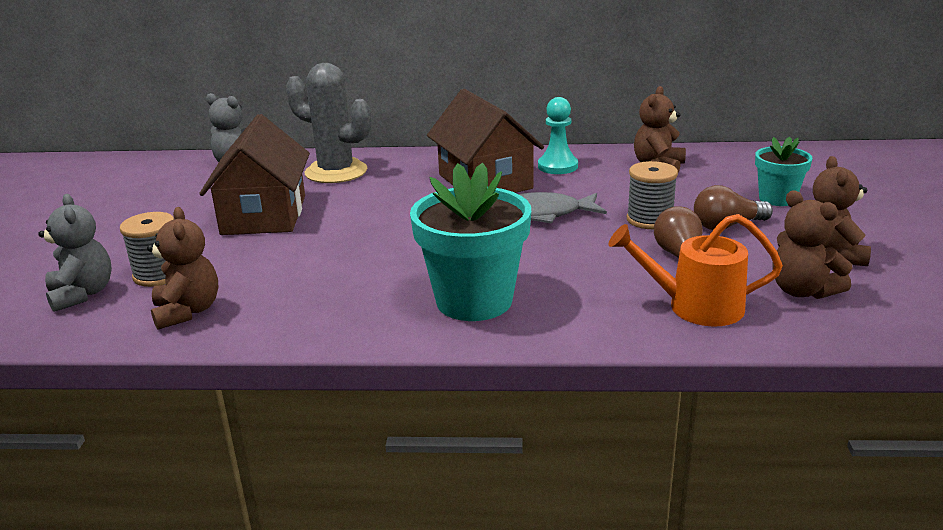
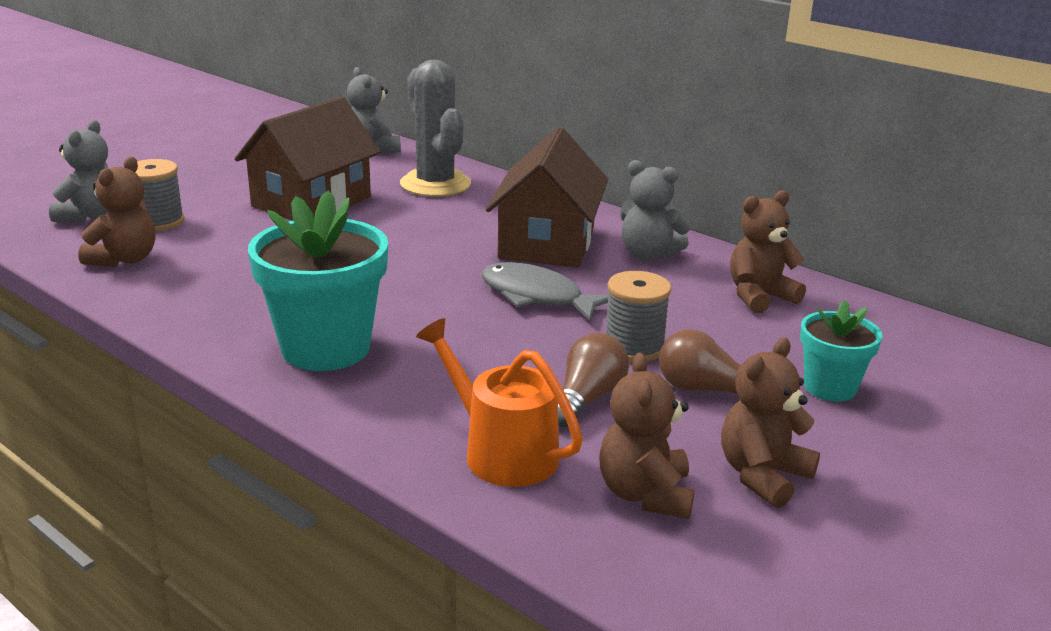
camera: 35 degrees right, 0 degrees up
(557, 166) = (648, 255): turquoise pawn -> grey teddy bear

